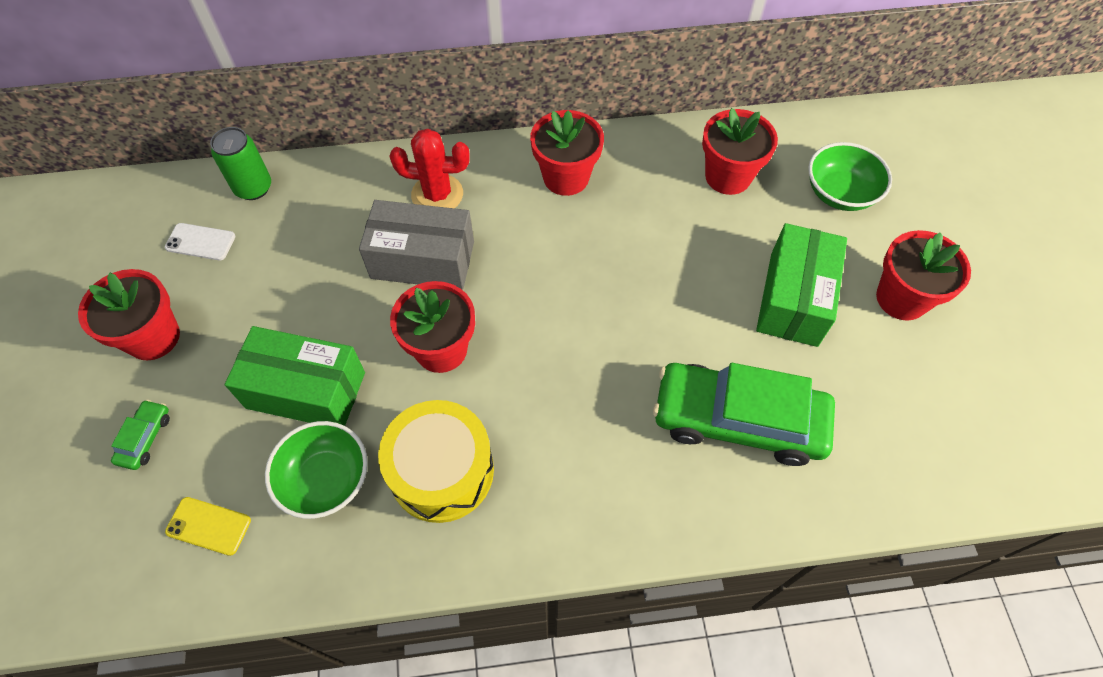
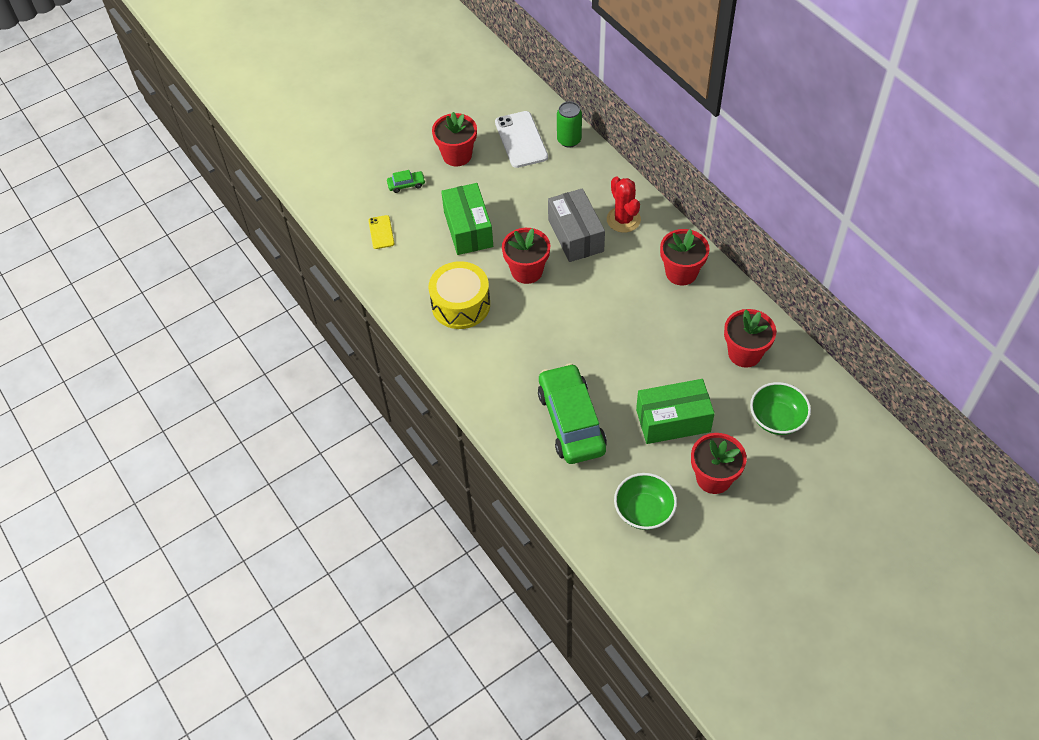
camera: 65 degrees right, 5 degrees down
(200, 242) = (521, 140): white phone -> white phone, size x1.84
(326, 480) = (428, 262): green bowl -> green bowl (644, 511)

